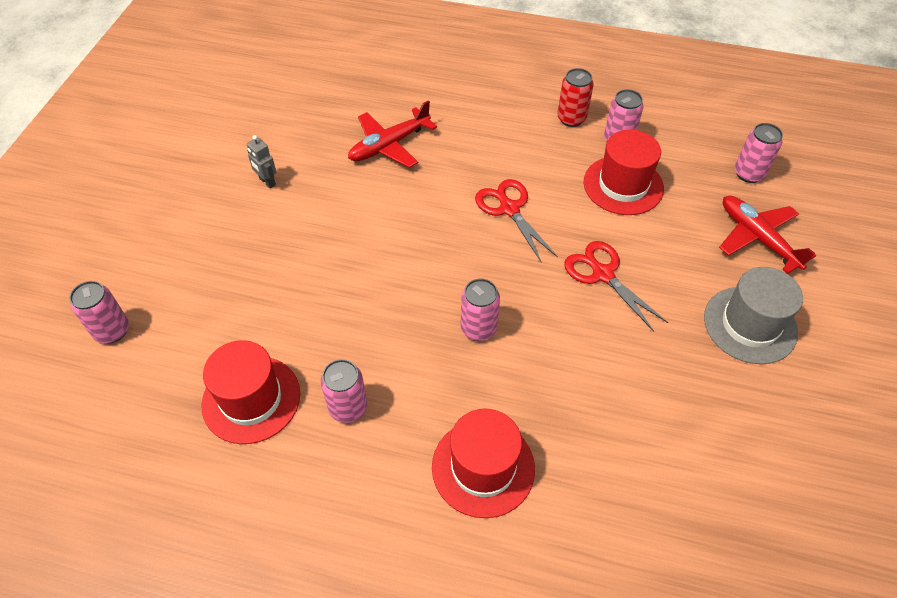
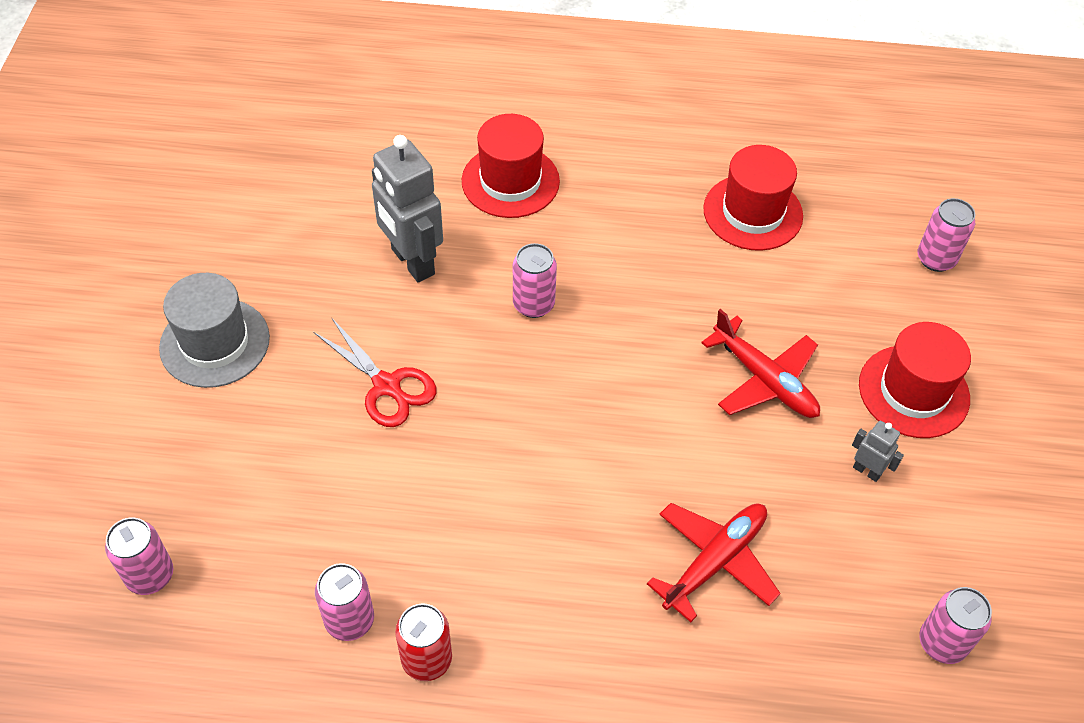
camera: 170 degrees right, 0 degrees up
(348, 408) = (653, 215): pink can -> pink can (942, 643)
(509, 208) = (514, 468): red scissors -> none
(585, 382) = (412, 262): none -> grey robot
(623, 185) = (349, 529): red hat -> red hat (913, 391)
(757, 238) = (170, 461): red plane -> red plane (764, 380)

